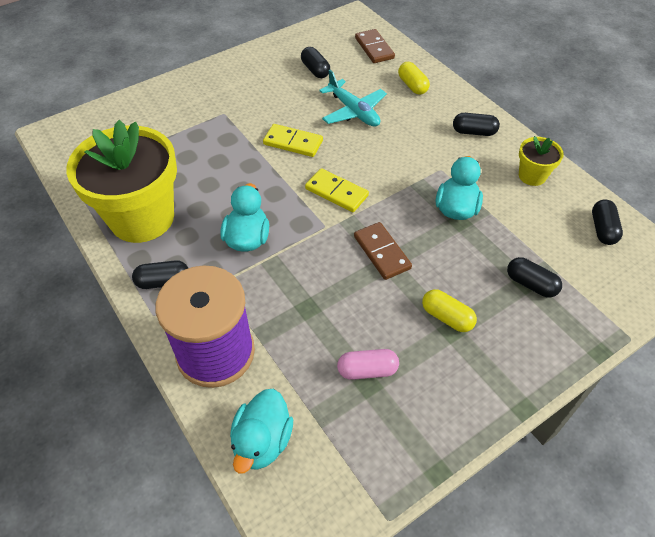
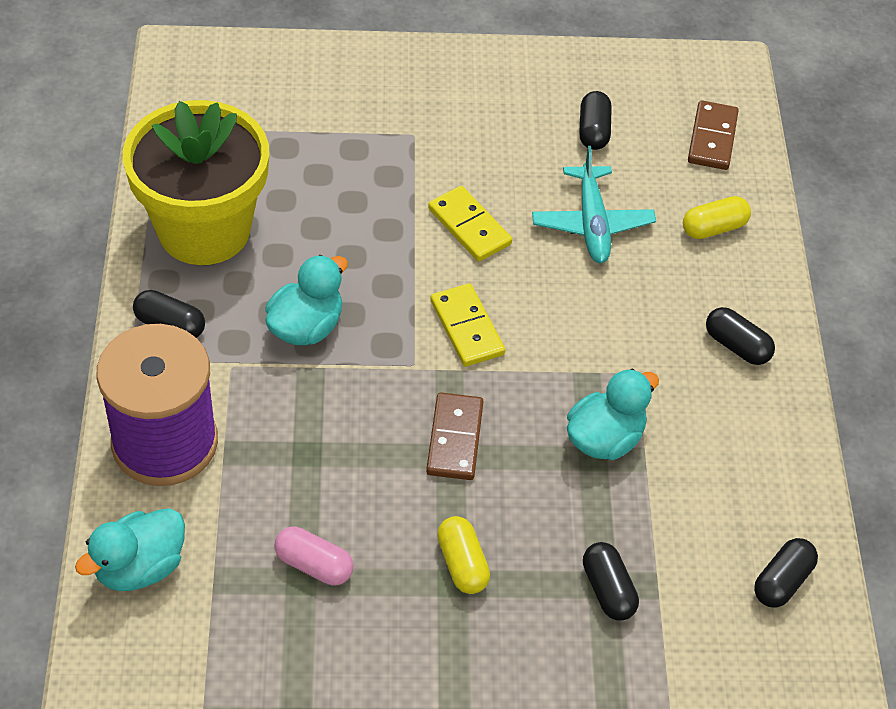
camera: 30 degrees right, 0 degrees up
(412, 86) = (714, 228): yellow capsule -> yellow capsule turned 60 degrees clockwise
(532, 176) = (758, 454): yellow flower pot -> none

